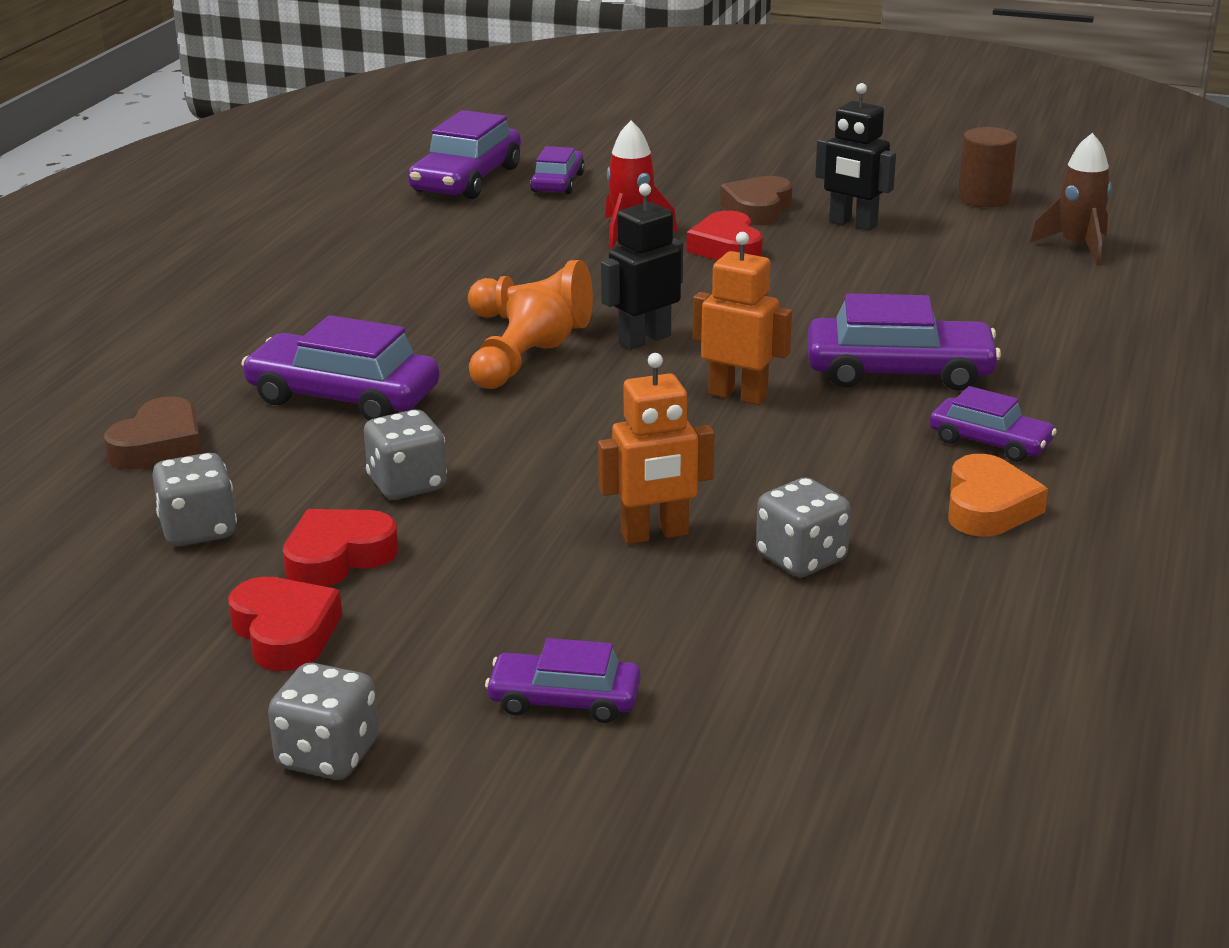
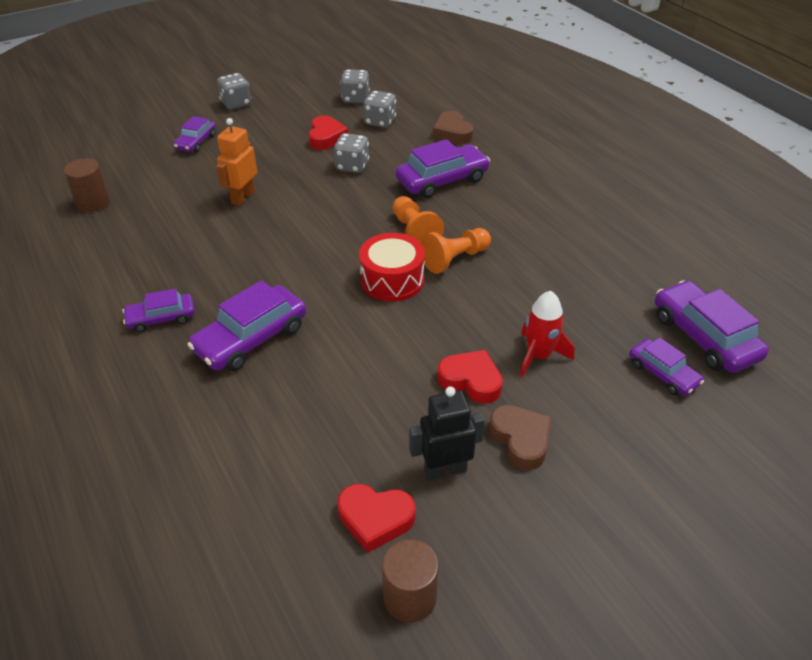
camera: 130 degrees right, 15 degrees up
(285, 633) = (299, 116): red heart -> red heart (375, 519)
(564, 700) = (196, 142): purple car -> purple car turned 150 degrees clockwise
(644, 339) = (392, 280): black robot -> red drum
(738, 395) = (303, 274): orange robot -> none
(801, 559) = (180, 217): grey dice -> grey dice (355, 99)
(925, 677) = (93, 202): none -> brown cylinder
(988, 507) = (130, 281): orange heart -> none
(1077, 247) = (271, 566): brown rocket -> none

